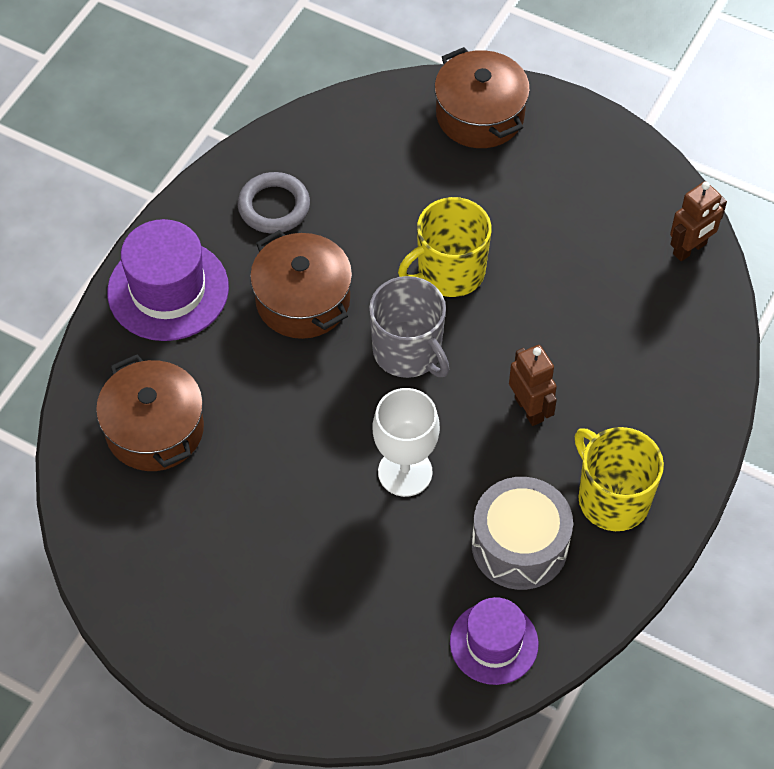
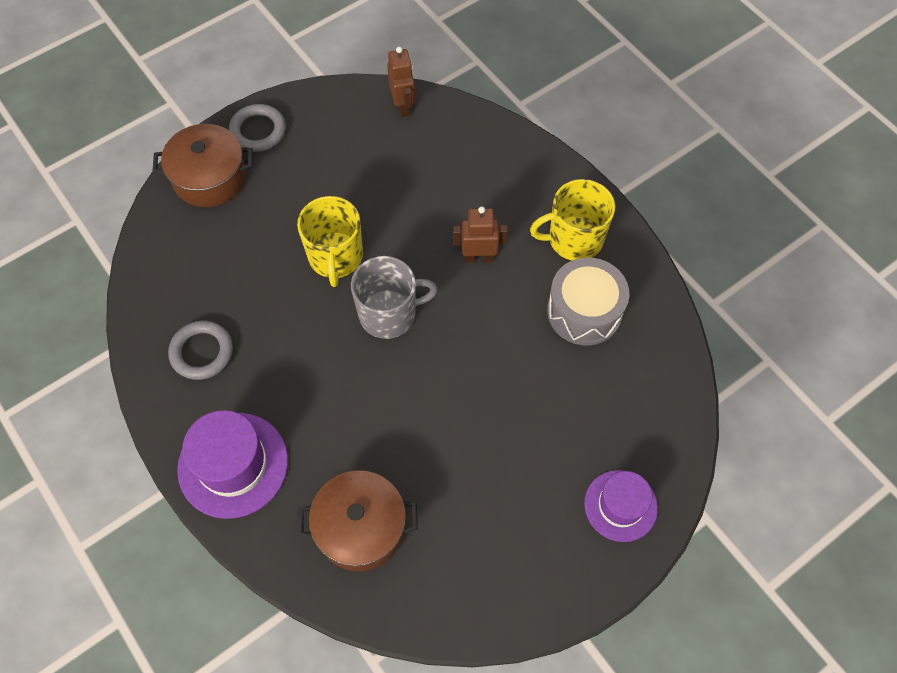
camera: 65 degrees left, 5 degrees up
(303, 300) = (302, 367): brown pot -> none
(405, 472) = (490, 360): white goblet -> none
(494, 643) = (653, 361): purple hat -> purple hat (620, 505)
(566, 129) = (258, 131): none -> grey ring

